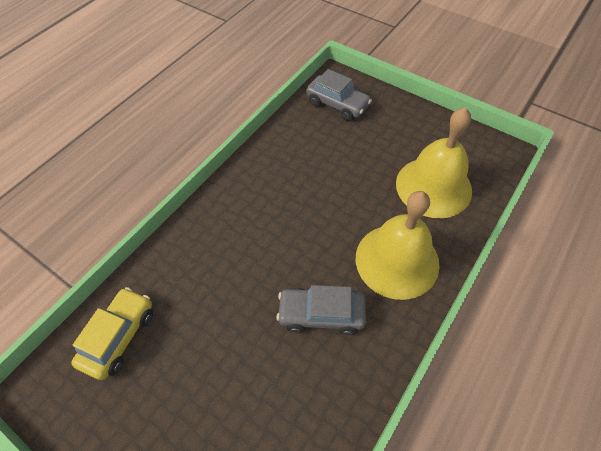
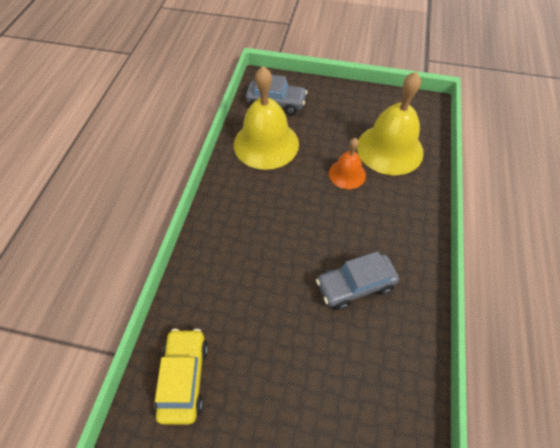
camera: 25 degrees left, 0 degrees up
(373, 198) = (347, 174): none -> orange bell
(397, 260) = (392, 218): yellow bell -> yellow bell (266, 144)

